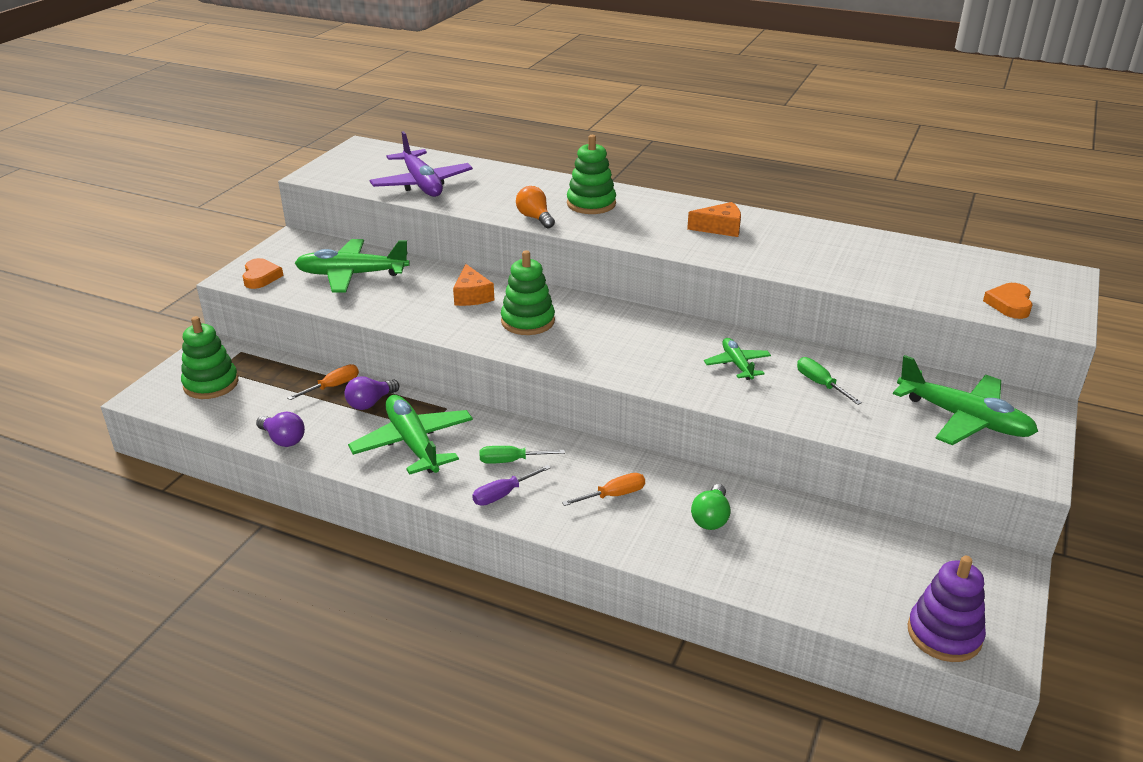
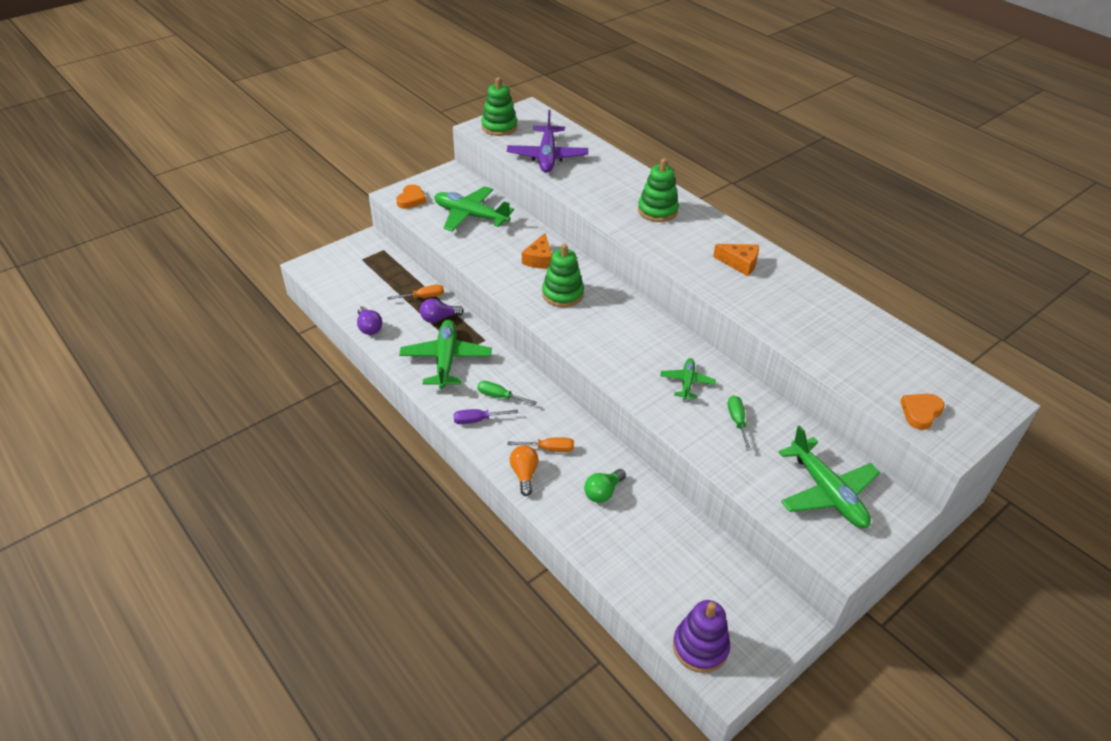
camera: 25 degrees right, 10 degrees up
(211, 384) = (351, 269): green stacking toy -> green stacking toy (499, 127)
(535, 218) = (605, 212): orange light bulb -> orange light bulb (524, 474)

